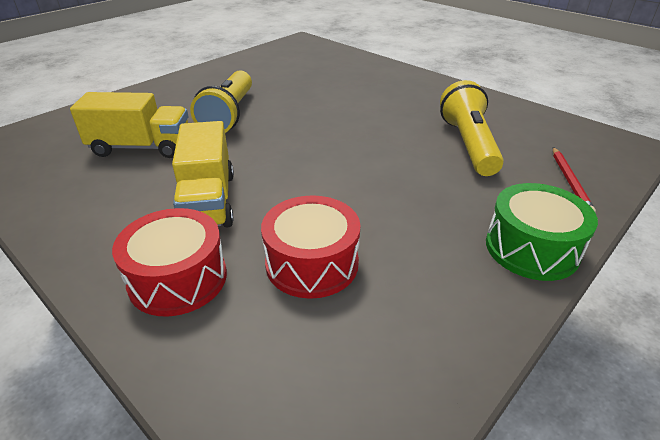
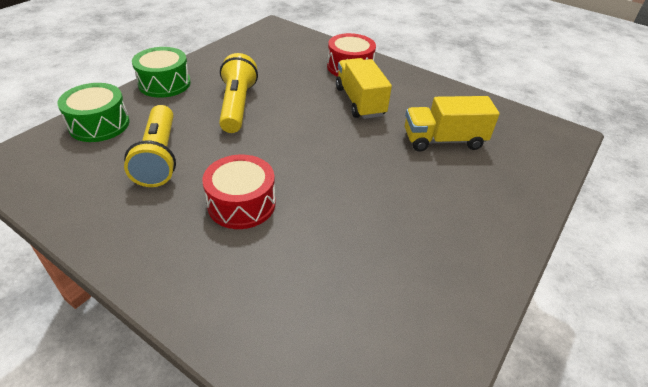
camera: 170 degrees right, 5 degrees up
(229, 115) = (396, 184): yellow flashlight -> yellow flashlight (237, 105)
(312, 263) = (286, 74): red drum -> red drum (241, 204)
(570, 181) = (99, 124): red pencil -> green drum

